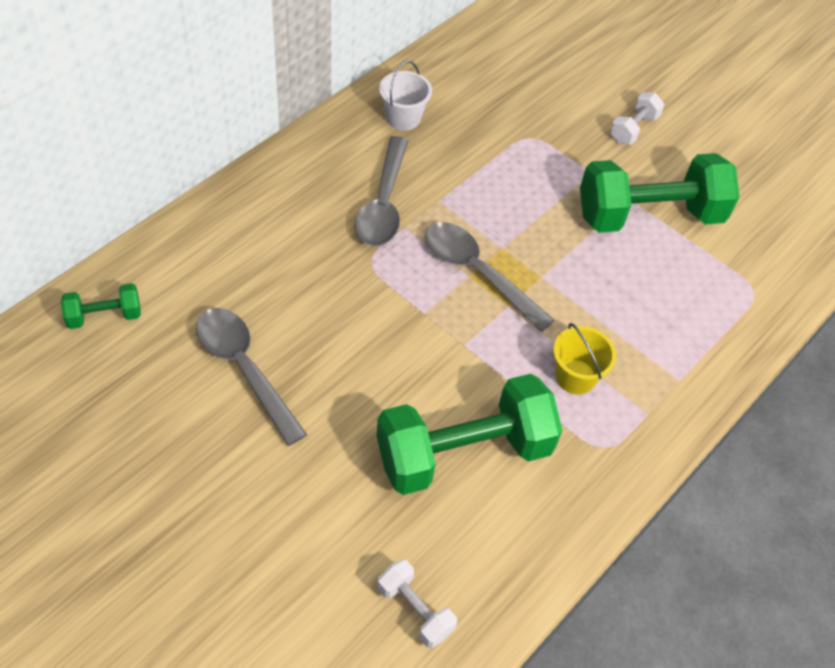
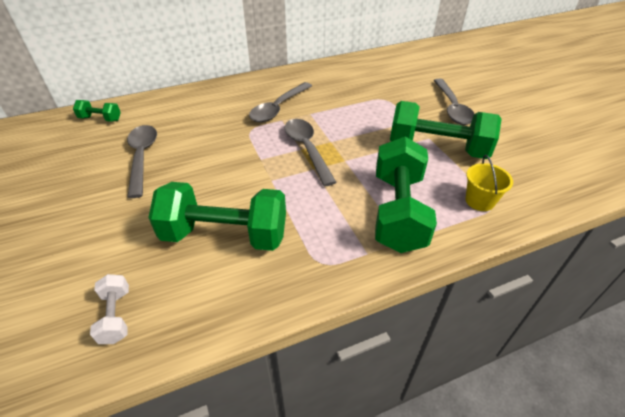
camera: 30 degrees right, 10 degrees down
(403, 118) = (317, 78): white bucket -> none
(575, 377) = (330, 216): yellow bucket -> yellow bucket (479, 201)
(633, 129) = (452, 108): white dumbbell -> grey spoon
(652, 340) = (398, 212): none -> green dumbbell

